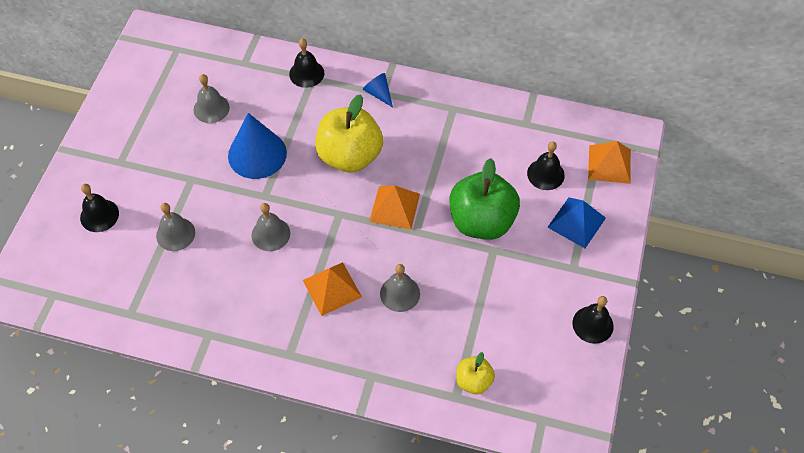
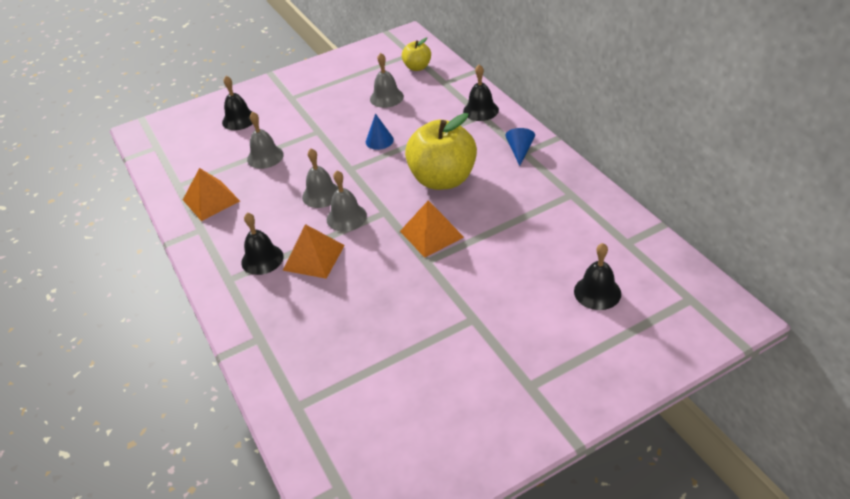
camera: 50 degrees right, 15 degrees down
(257, 154) = (379, 140): blue cone -> blue cone, size x0.49
(400, 293) = (356, 296): grey bell -> grey bell (346, 217)
(473, 381) = (325, 406): yellow apple -> yellow apple (417, 67)
(481, 221) = (490, 290): green apple -> none
(576, 222) = (580, 350): blue pyramid -> none
(593, 324) = (488, 448): black bell -> black bell (262, 259)
(609, 164) = (676, 325): orange pyramid -> orange pyramid (211, 200)

